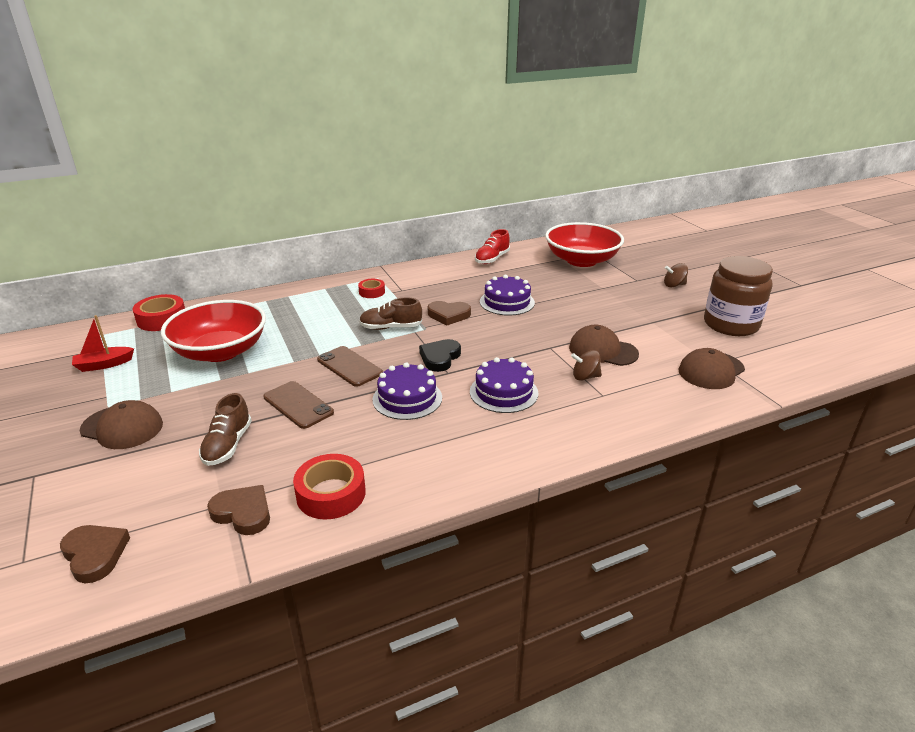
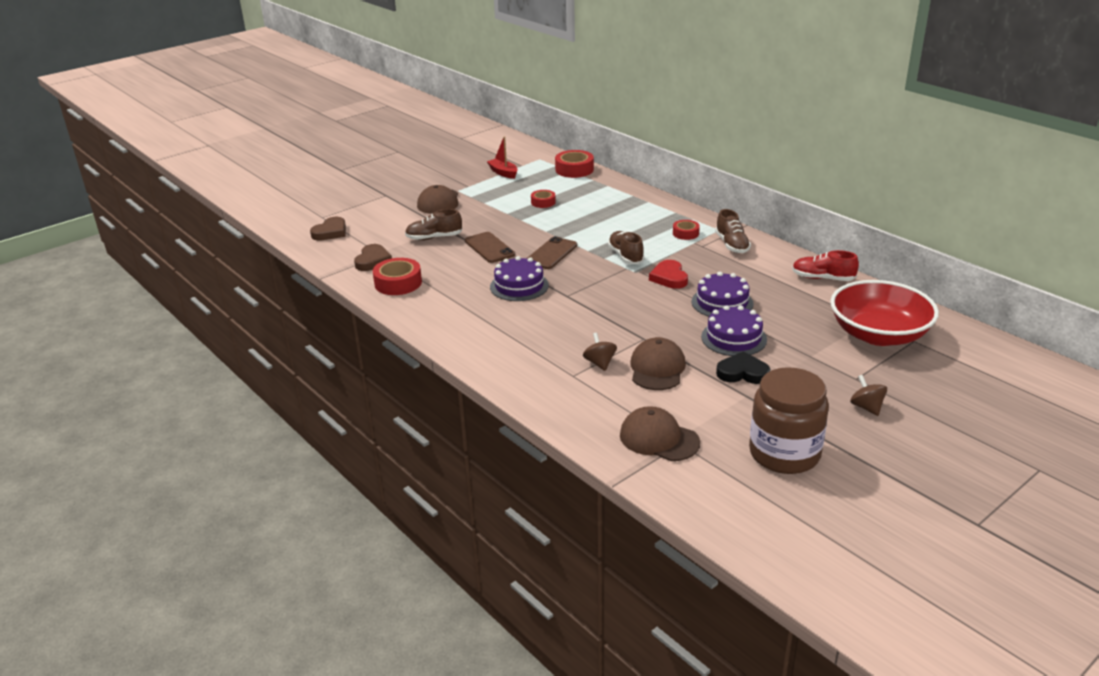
camera: 75 degrees right, 0 degrees up
(220, 351) = (543, 202): red bowl -> red tape
(298, 405) = (489, 248): brown phone -> brown phone turned 60 degrees counterclockwise
(411, 278) = (732, 245): none -> brown shoe
(440, 358) = (588, 288): black heart -> black heart (742, 373)
(448, 315) = (669, 278): brown heart -> red heart
(503, 392) = (550, 325): purple cake -> purple cake (734, 338)

